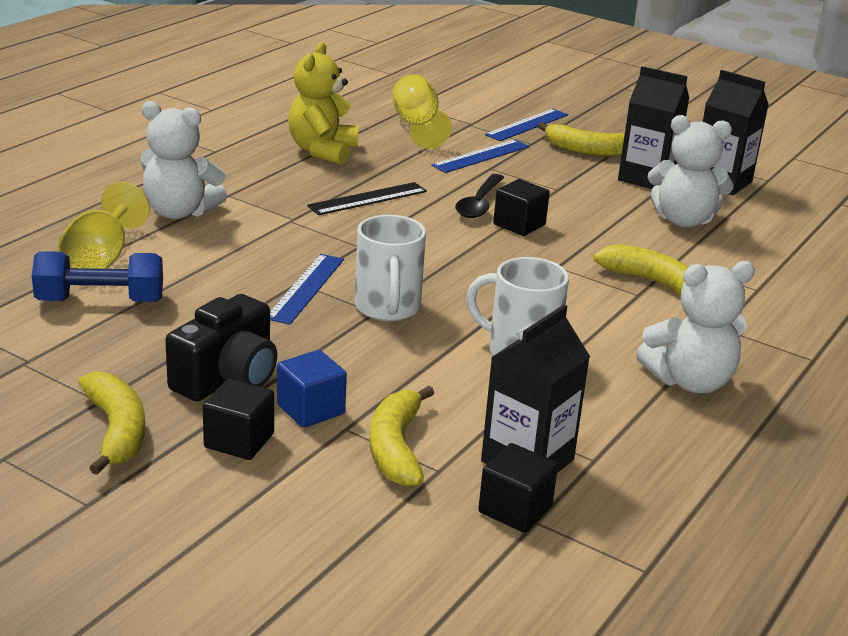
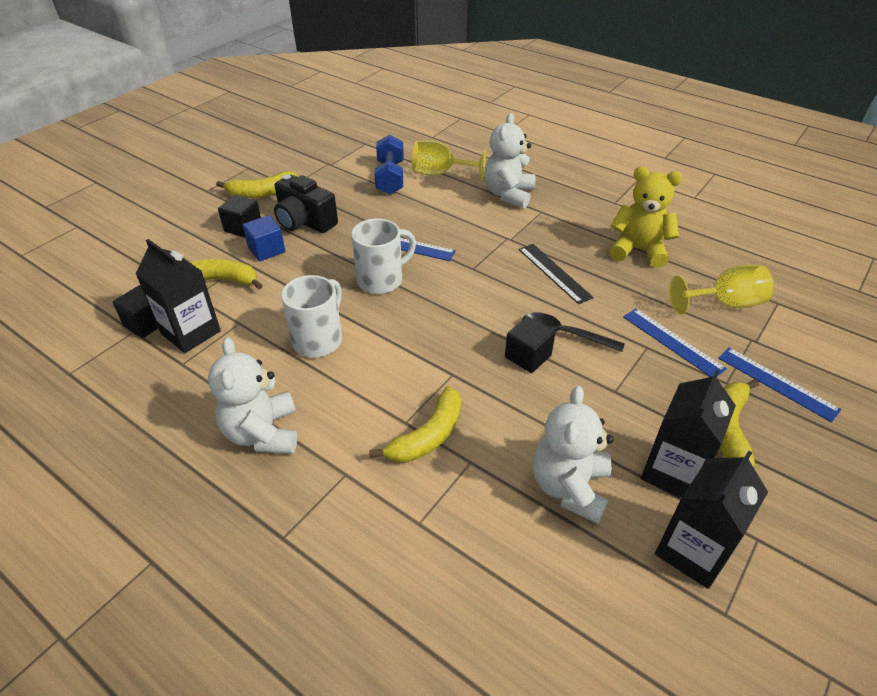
camera: 95 degrees right, 15 degrees up
(387, 308) = (381, 280): white mug -> white mug turned 150 degrees clockwise

